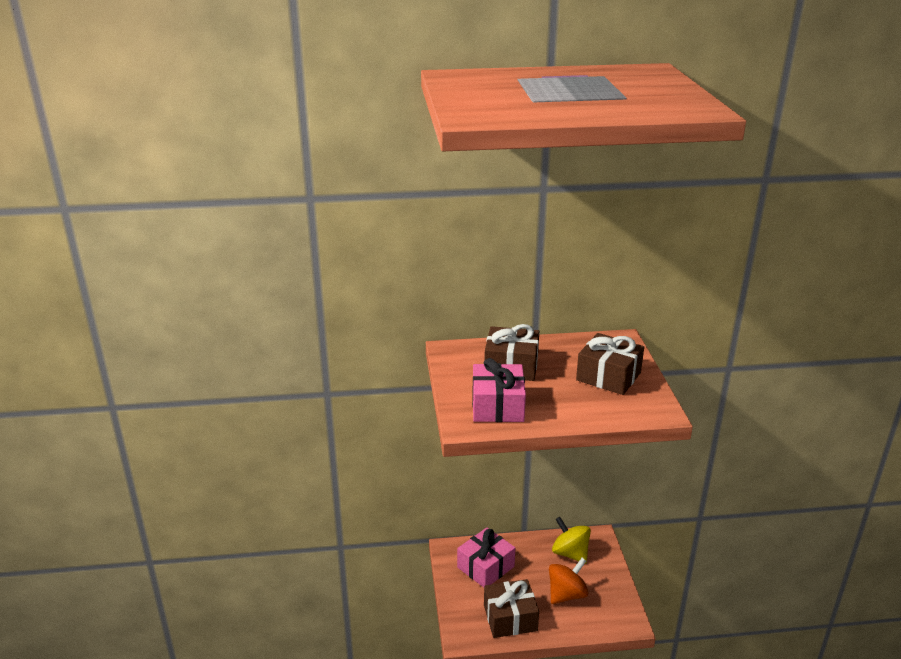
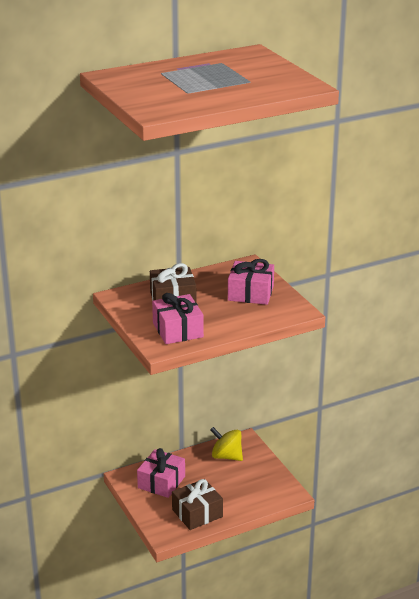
camera: 20 degrees left, 0 degrees up
(566, 594) = (235, 486): orange spinning top -> none
(608, 376) = (250, 293): brown gift -> pink gift

